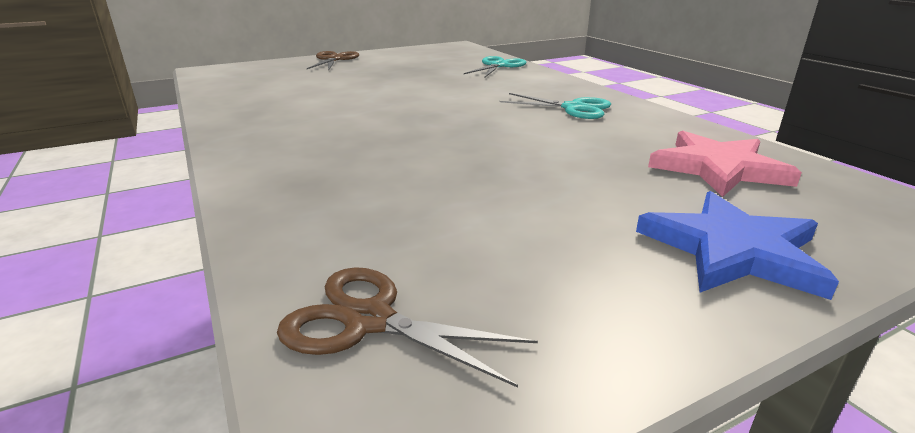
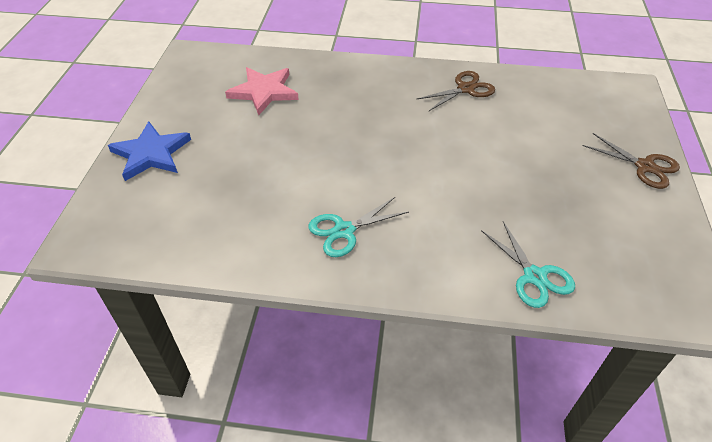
camera: 125 degrees right, 20 degrees up
(369, 320) = (225, 65): brown scissors -> brown scissors (465, 89)
(718, 168) = (192, 214): pink star -> pink star (264, 92)

